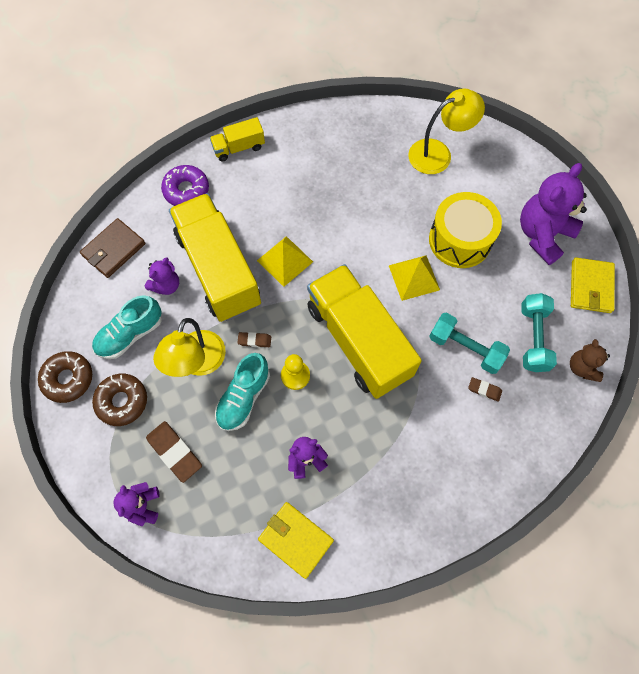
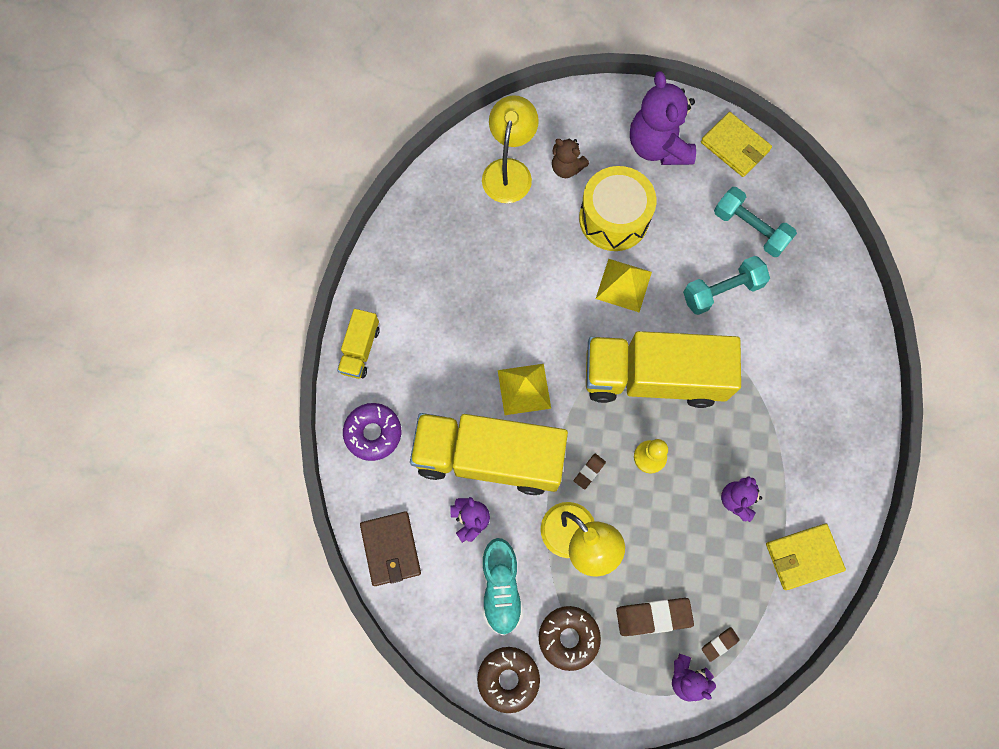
camera: 55 degrees left, 5 degrees up
(244, 397) = (640, 518): turquoise shoe -> none
(484, 390) = (770, 304): brown eraser -> brown eraser (719, 644)
(582, 367) = (802, 210): brown teddy bear -> brown teddy bear (566, 168)

